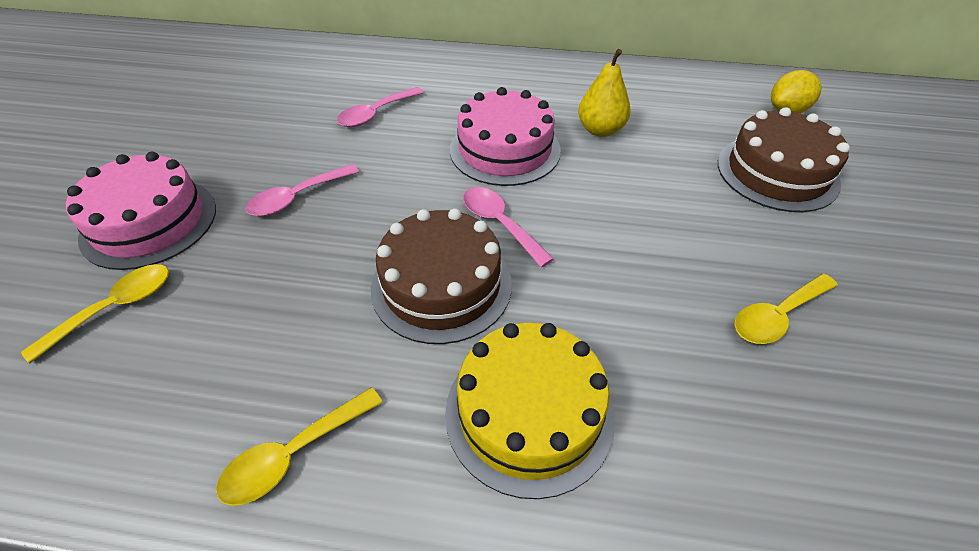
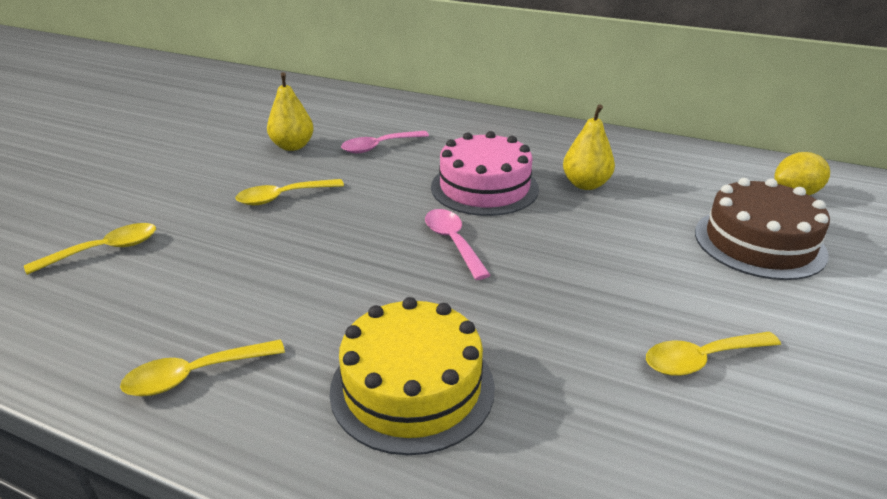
camera: 15 degrees right, 15 degrees down
(149, 222) = (158, 197): pink cake -> none
(280, 127) = (292, 146): none -> yellow pear
(297, 198) = (283, 197): pink spoon -> yellow spoon
(441, 285) = (377, 279): brown cake -> none

